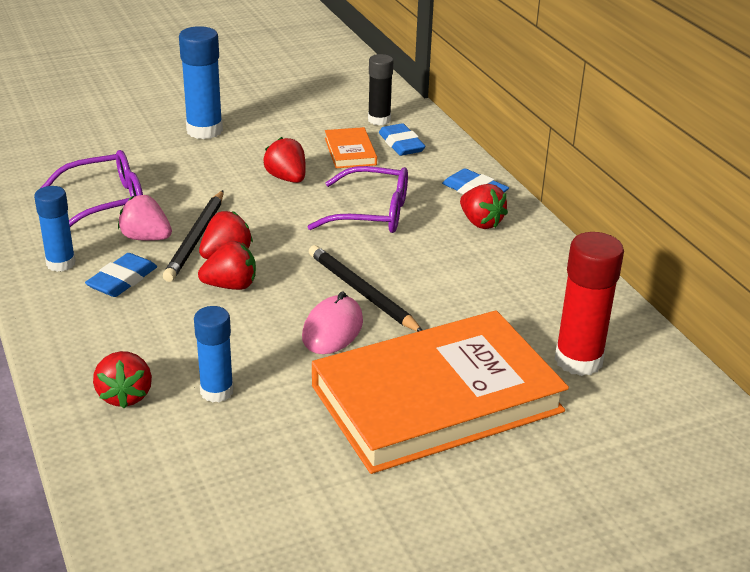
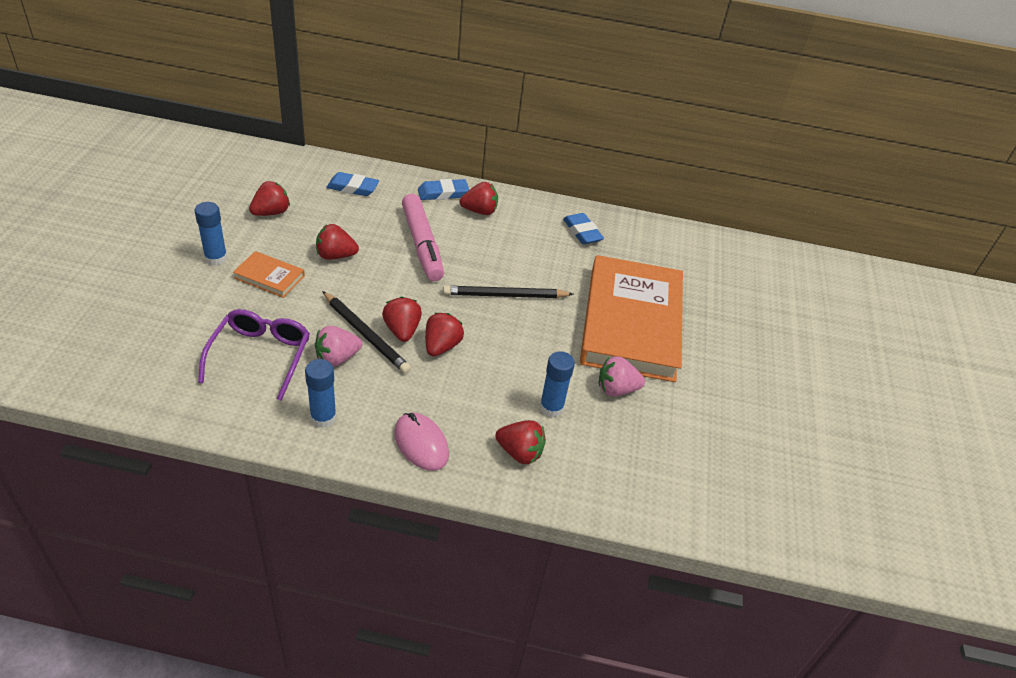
camera: 60 degrees left, 10 degrees up
(122, 280) = (381, 395): blue eraser -> blue eraser (582, 232)
(204, 130) = (216, 258): blue glue stick -> blue glue stick, size x0.66
(301, 125) = (271, 212): none -> red strawberry
(301, 429) = (616, 389): none -> pink strawberry
(332, 329) = (532, 327): pink mouse -> pink mouse (421, 443)
(350, 151) = (335, 212): orange book -> orange book (269, 277)
(372, 213) = (422, 244): purple glasses -> pink marker
(379, 120) = (309, 178): black glue stick -> none
(578, 360) = (640, 256): red glue stick -> none

